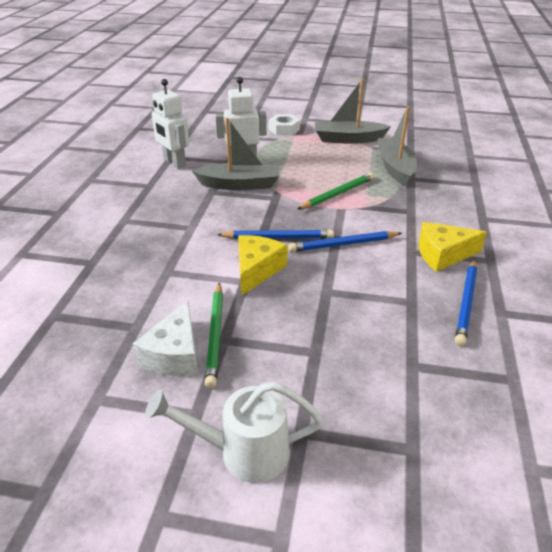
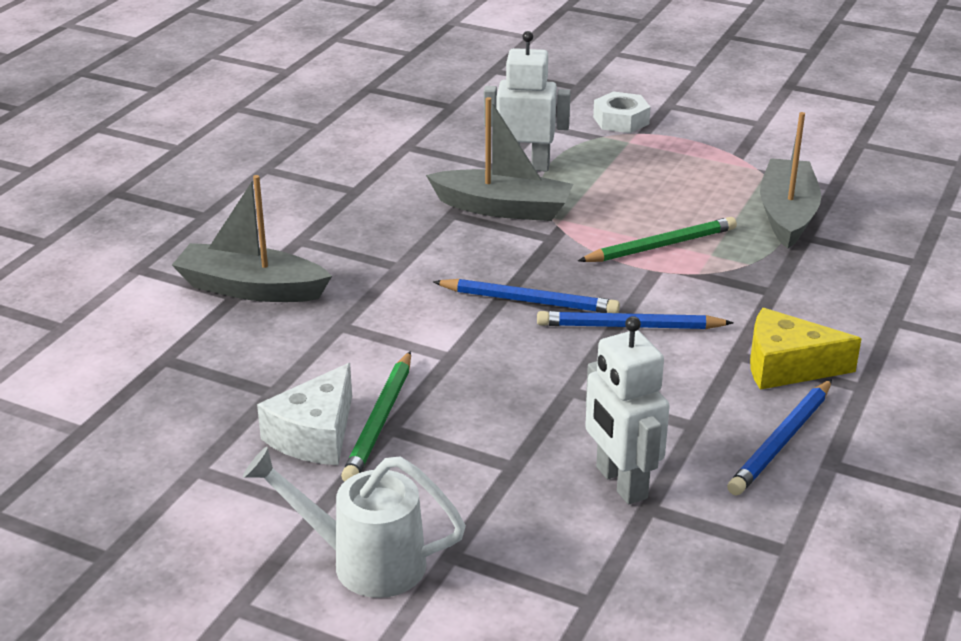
camera: 15 degrees right, 5 degrees down
(174, 162) = (409, 157): white robot -> white robot (620, 483)
(256, 270) = (475, 343): yellow cheese -> none
(348, 139) = (728, 153): grey boat -> grey boat (251, 288)

